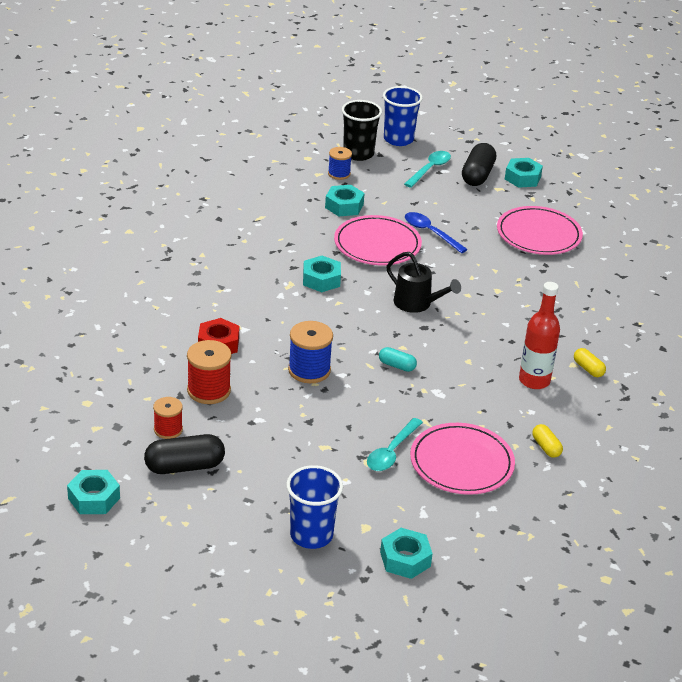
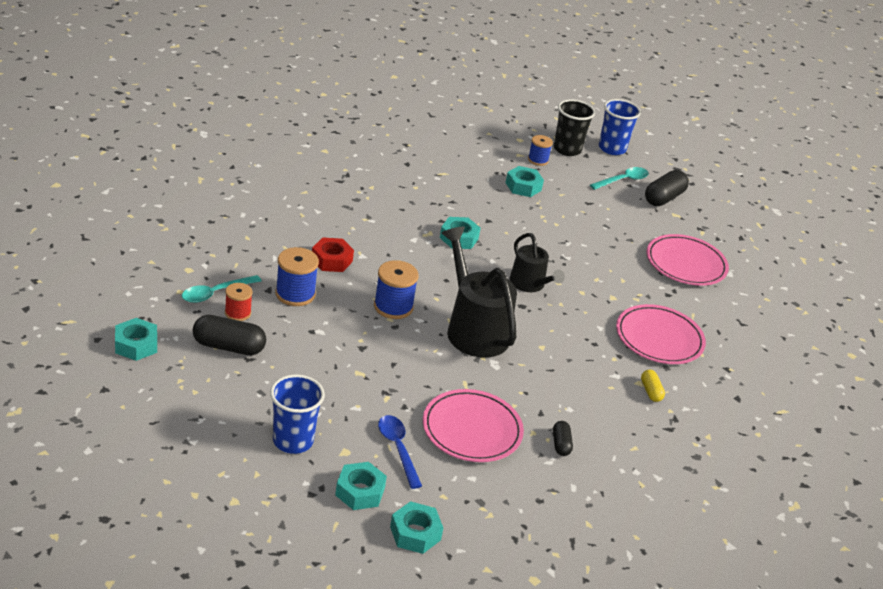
camera: 20 degrees right, 0 degrees up
(209, 390) = (295, 294): red spool -> blue spool
(377, 245) = (529, 226): pink plate -> pink plate (659, 338)
(392, 452) = (415, 398): turquoise spoon -> turquoise spoon (215, 293)
(397, 366) = (473, 329): turquoise capsule -> black watering can
(430, 233) = (585, 231): blue spoon -> blue spoon (397, 449)
(522, 178) = (705, 213): turquoise nut -> turquoise nut (415, 533)
(534, 380) = (591, 384): red bottle -> none
(546, 447) = (561, 444): yellow capsule -> black capsule

